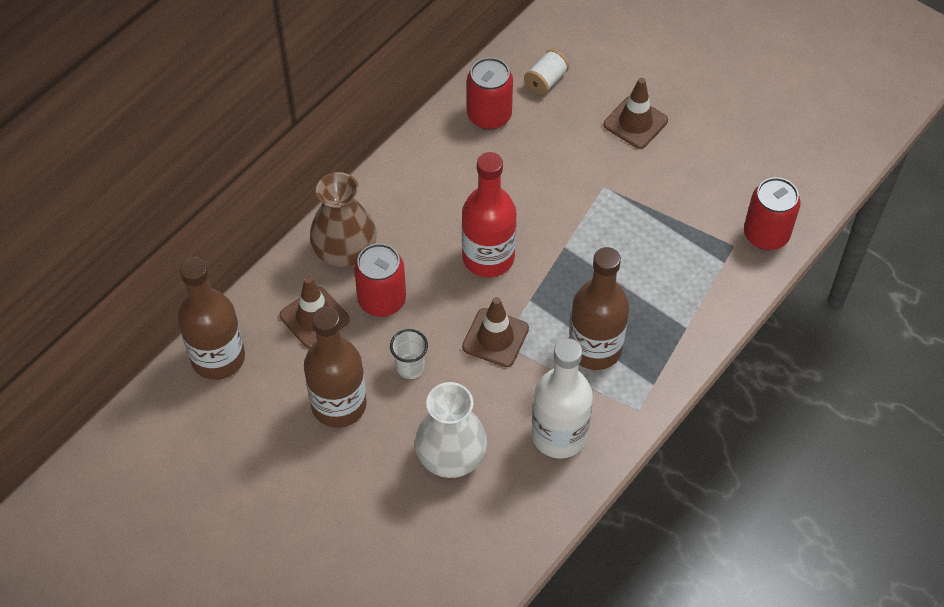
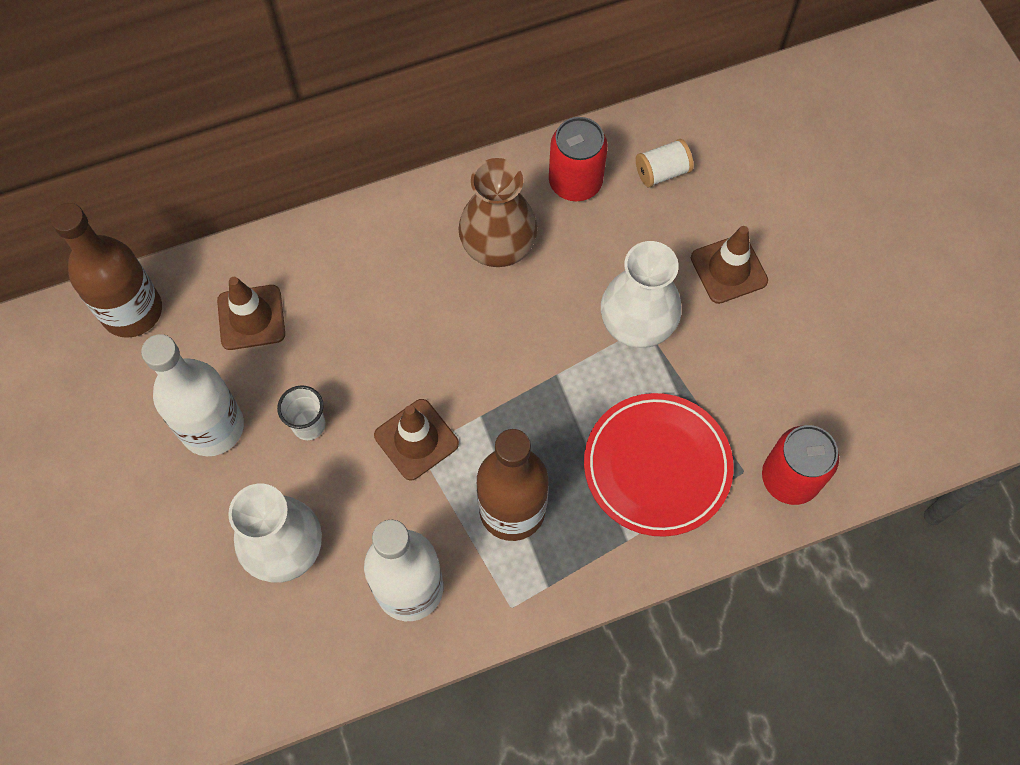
camera: 30 degrees right, 10 degrees up
(339, 405) = (212, 427): brown bottle -> white bottle
(345, 251) = (329, 260): brown vase -> brown vase (498, 245)
(382, 300) = (330, 334): red can -> none
(488, 257) = (468, 344): red bottle -> none
(597, 186) = (637, 323): none -> white vase
(674, 271) = (657, 466): none -> red plate

